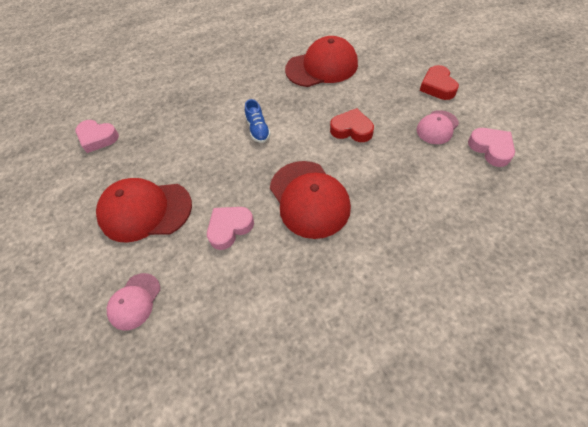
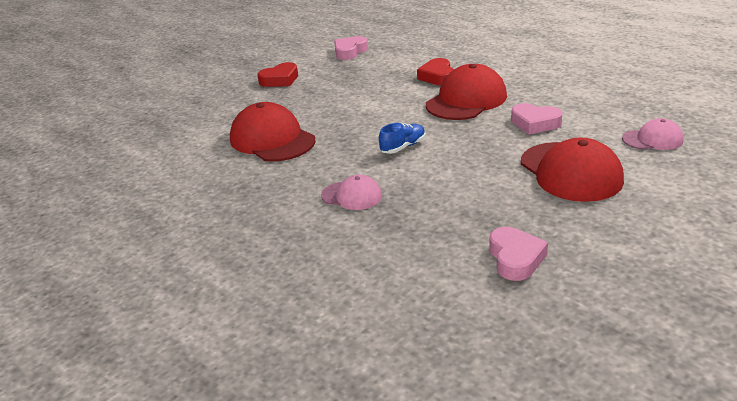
camera: 115 degrees left, 25 degrees down
(351, 129) = (366, 102): red heart -> red heart (437, 76)
(437, 127) = (337, 71): pink cap -> pink cap (352, 196)

